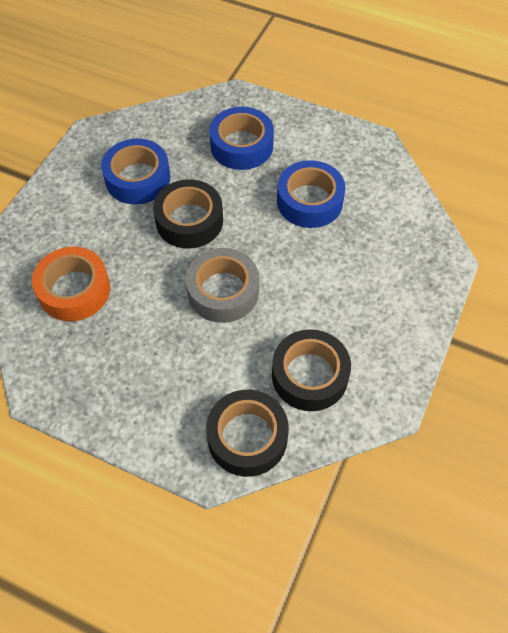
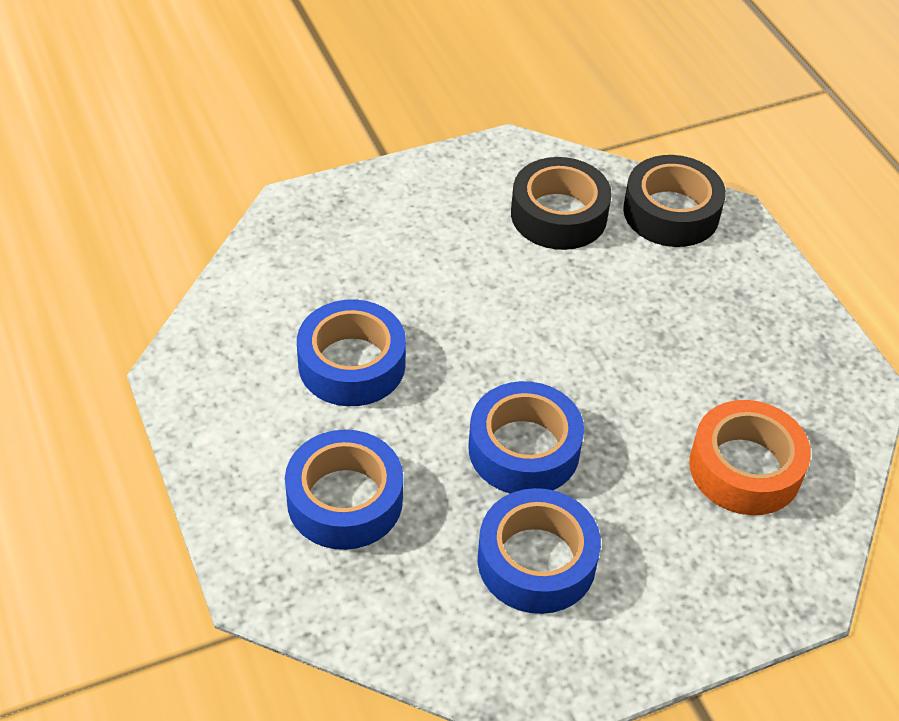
camera: 140 degrees left, 10 degrees down
(189, 221) = (524, 449): black tape -> blue tape
(223, 291) = (566, 343): grey tape -> none

